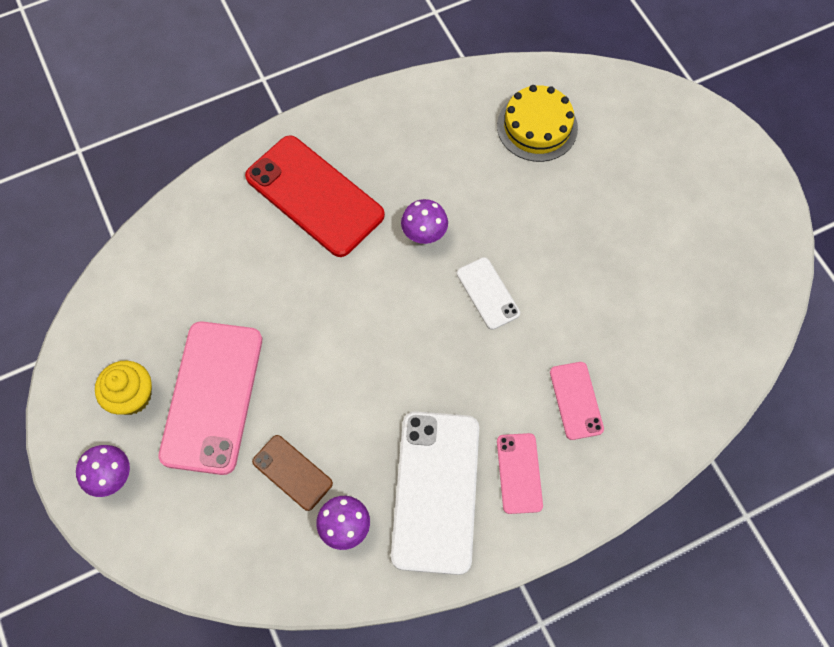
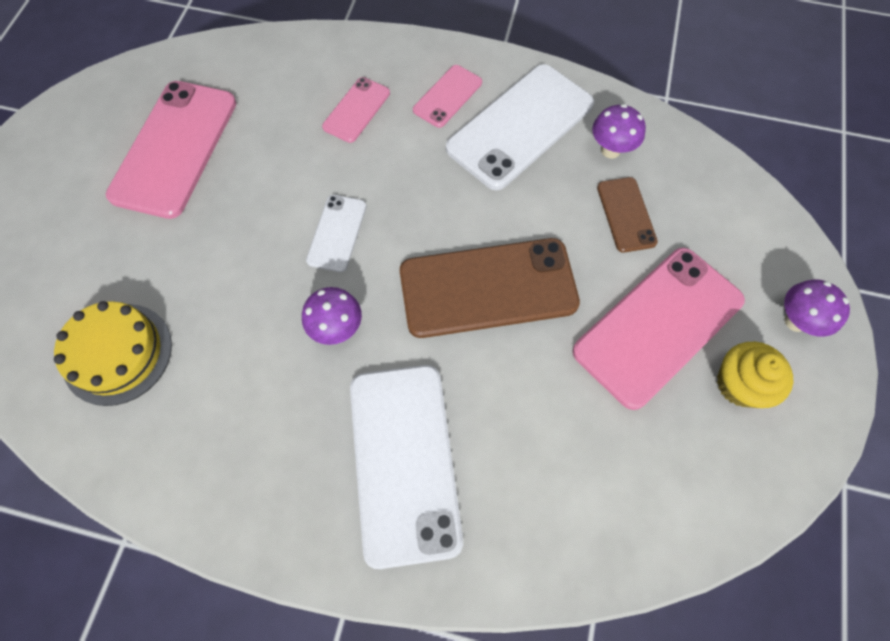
camera: 140 degrees left, 0 degrees up
(314, 196) = (404, 461): red phone -> white phone
(350, 334) = (488, 288): none -> brown phone
(666, 264) = (175, 148): none -> pink phone

